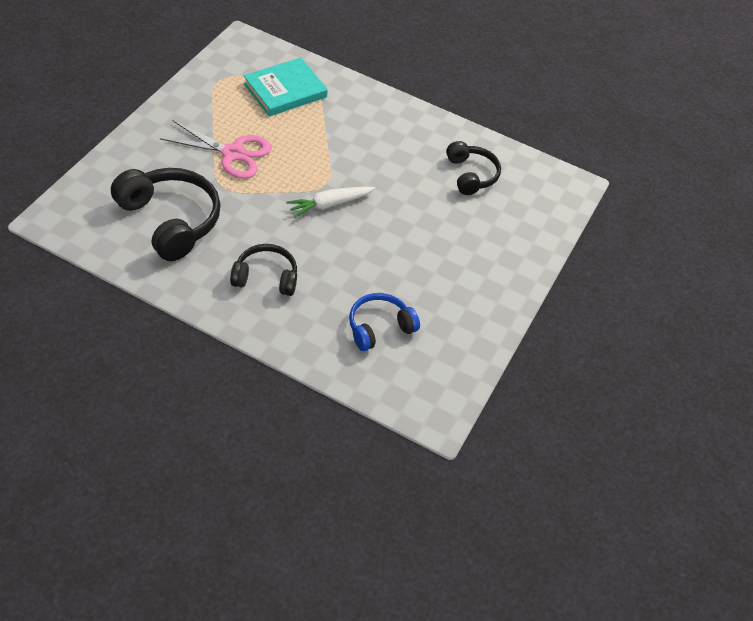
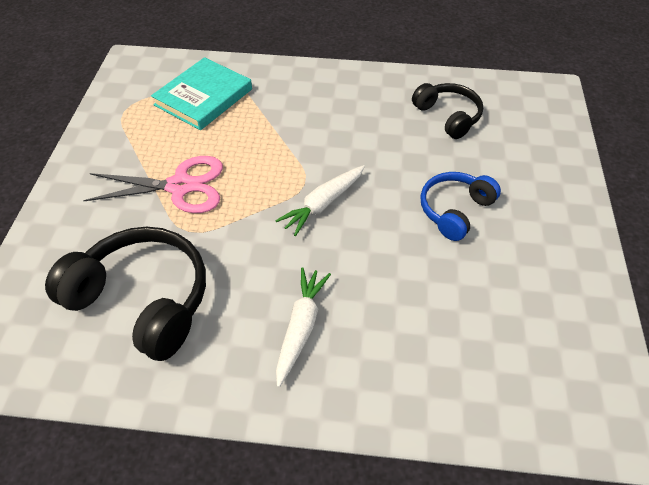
camera: 15 degrees left, 0 degrees up
(266, 277) = (300, 327): black headphones -> white carrot
(379, 327) = (472, 335): blue headphones -> blue headphones (455, 210)

